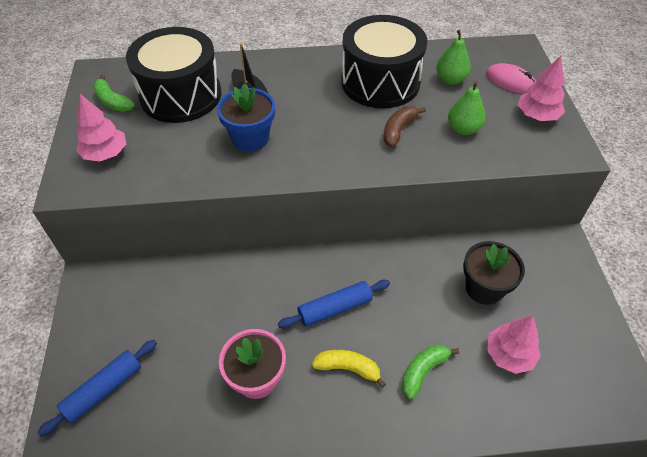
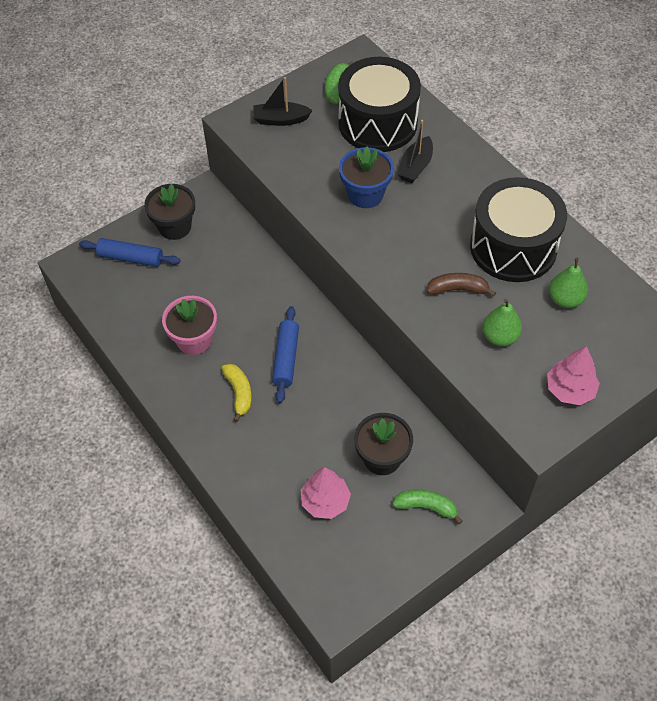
camera: 60 degrees right, 5 degrees up
(104, 327) = (175, 227): none -> black flower pot
(105, 153) = (280, 120): pink tree -> black boat
(335, 308) = (286, 358): blue rolling pin -> blue rolling pin turned 60 degrees clockwise
(423, 371) = (269, 445): green banana -> green banana (426, 507)
(510, 82) = (606, 350): pink mouse -> none

